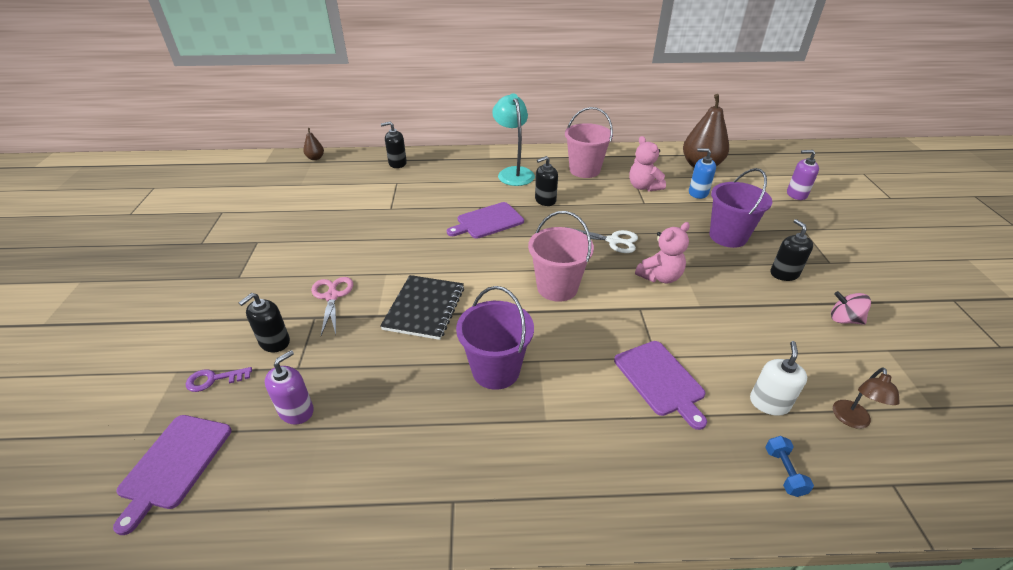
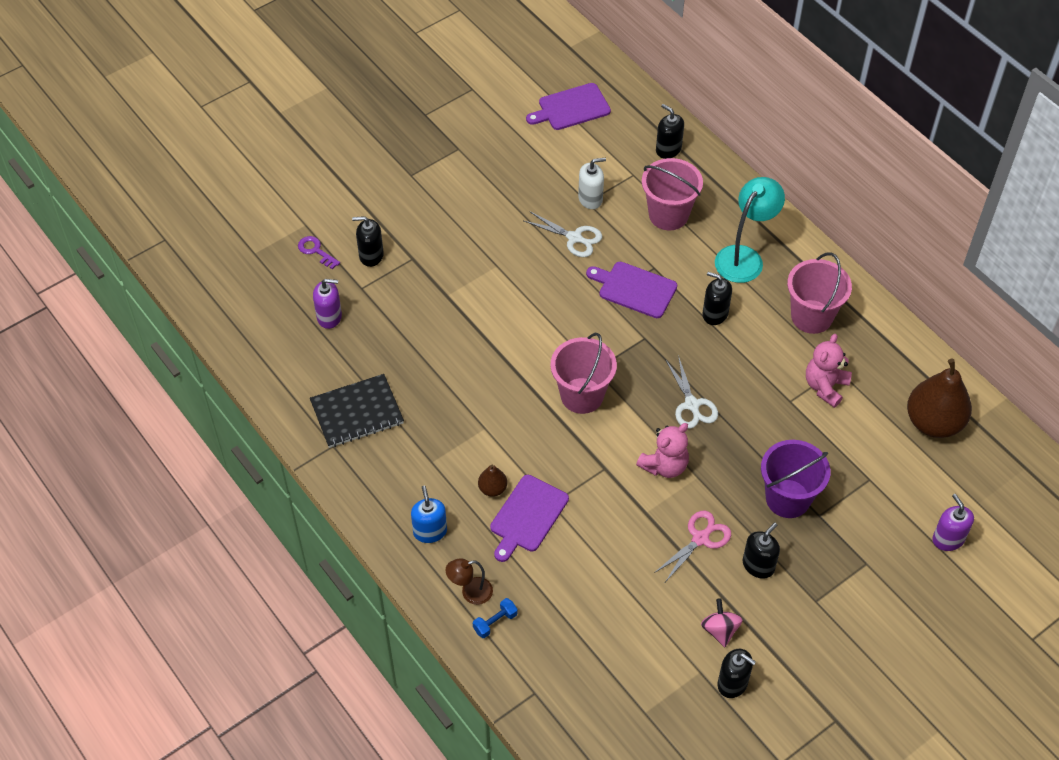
camera: 55 degrees right, 15 degrees up
(174, 464) = (250, 288): purple cutting board -> purple cutting board (571, 108)
(315, 158) = (614, 78): brown pear -> brown pear (492, 489)
(332, 296) = (441, 251): pink scissors -> pink scissors (700, 538)
(412, 227) = (574, 238): none -> white scissors
(424, 308) = (479, 320): black notebook -> black notebook (357, 412)
(446, 184) = (668, 215): none -> pink bucket
(496, 370) = (453, 406): purple bucket -> none
(660, 277) = (664, 466): pink teddy bear -> pink teddy bear turned 60 degrees counterclockwise
(698, 193) = (859, 442): blue soap dispenser -> blue soap dispenser (430, 531)
(769, 403) = (559, 596): white soap dispenser -> white soap dispenser (590, 199)
(851, 420) = (583, 656): brown lamp -> brown lamp (470, 592)
(905, 337) = (732, 683): none -> black soap dispenser

